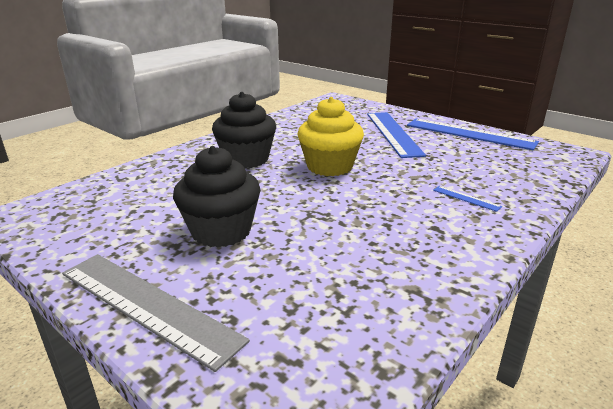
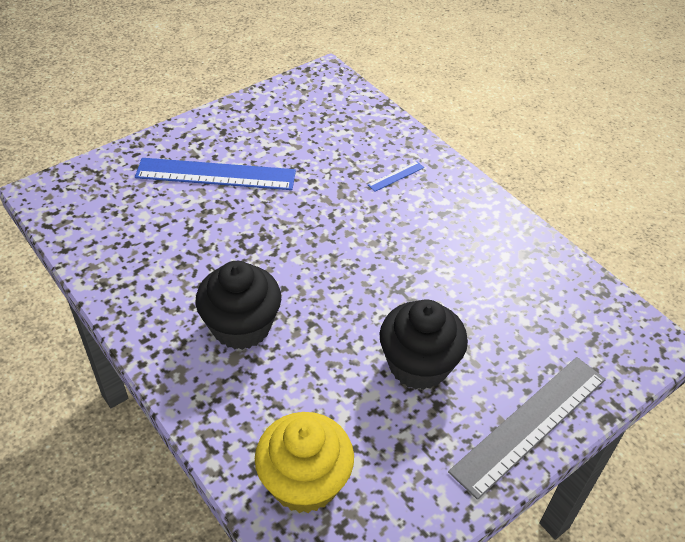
camera: 80 degrees left, 20 degrees up
(329, 166) = (293, 252): yellow cupcake -> yellow cupcake (304, 482)
(469, 134) = (247, 117): blue ruler -> none

